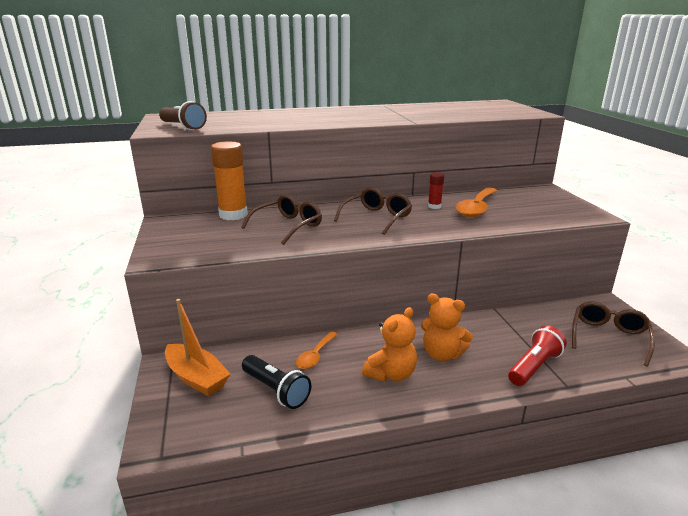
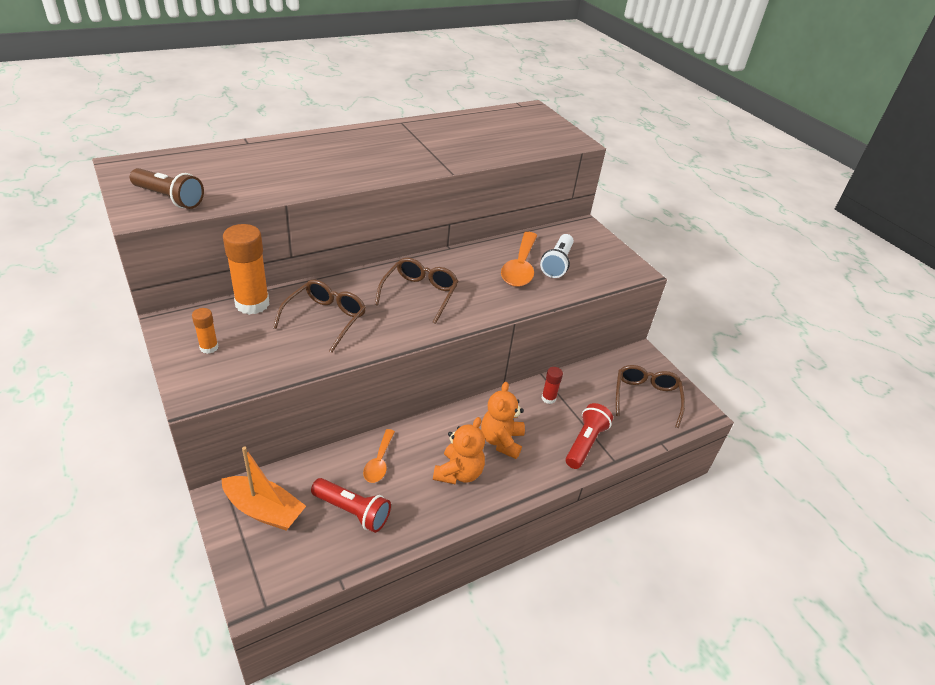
camera: 20 degrees left, 15 degrees up
(184, 235) = (209, 347): none -> orange glue stick
(276, 390) = (352, 511): black flashlight -> red flashlight
(434, 206) = (476, 267): red glue stick -> red glue stick (548, 398)
(442, 354) = (501, 441): orange teddy bear -> orange teddy bear turned 90 degrees clockwise
(513, 208) = (557, 264): none -> white flashlight

